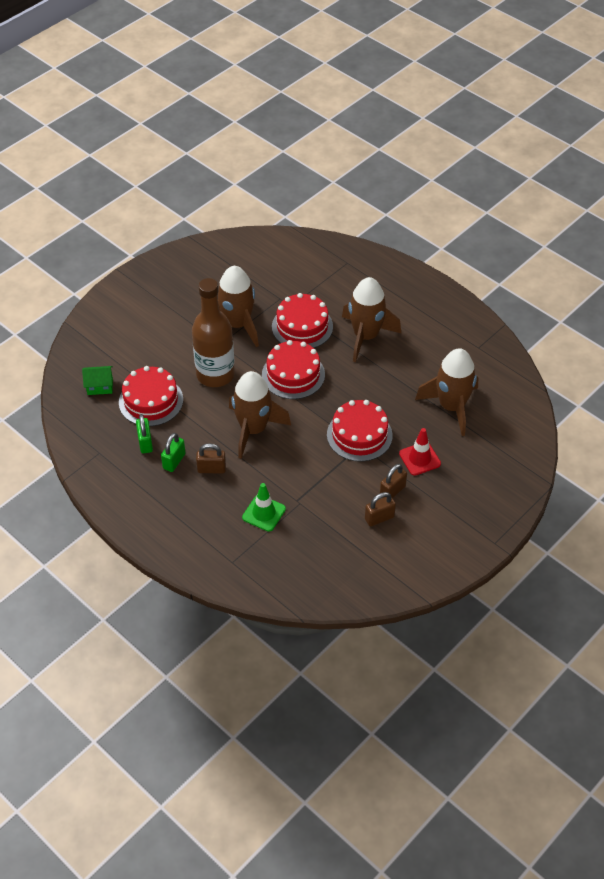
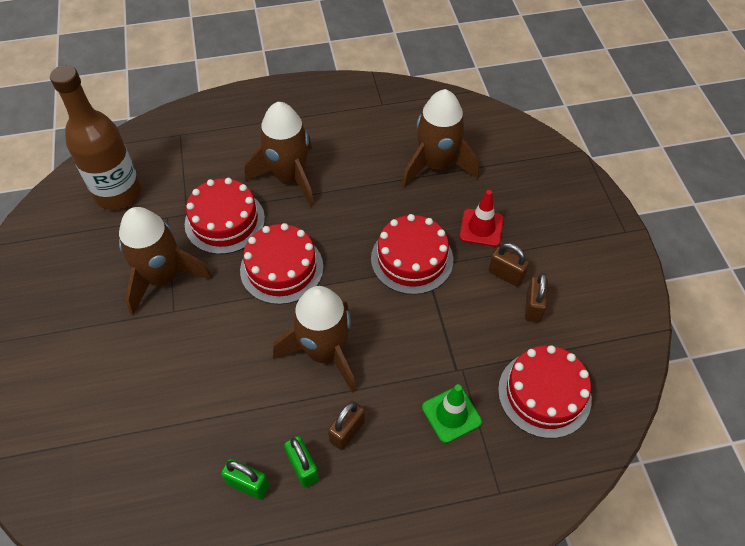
camera: 55 degrees left, 5 degrees up
(100, 386) = (111, 486): green house -> none
(151, 401) = (189, 438): red cake -> red cake (544, 394)
(215, 374) = (213, 343): brown bottle -> brown bottle (118, 193)
(392, 491) = (506, 275): brown padlock -> brown padlock turned 45 degrees counterclockwise

